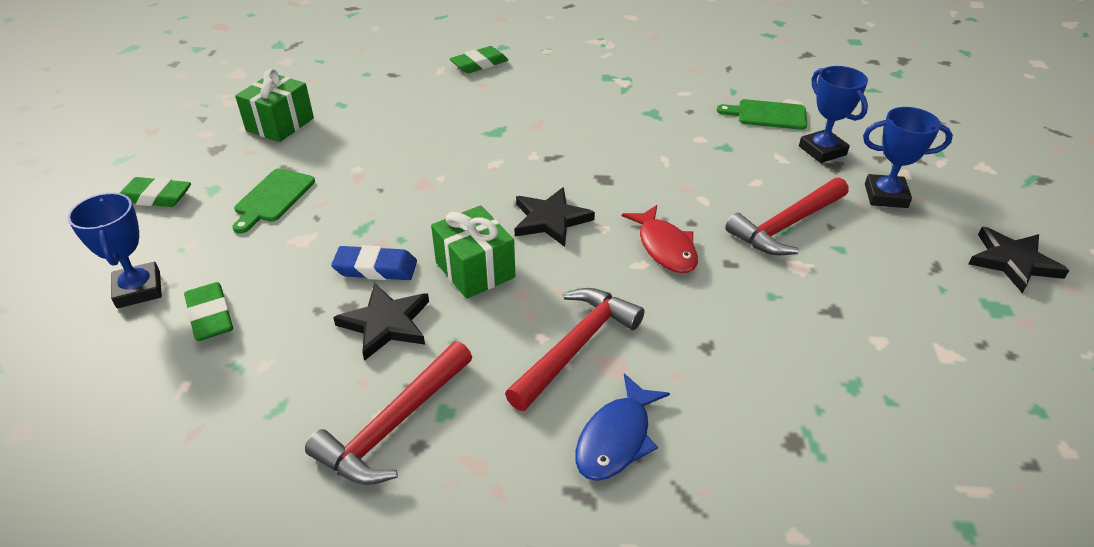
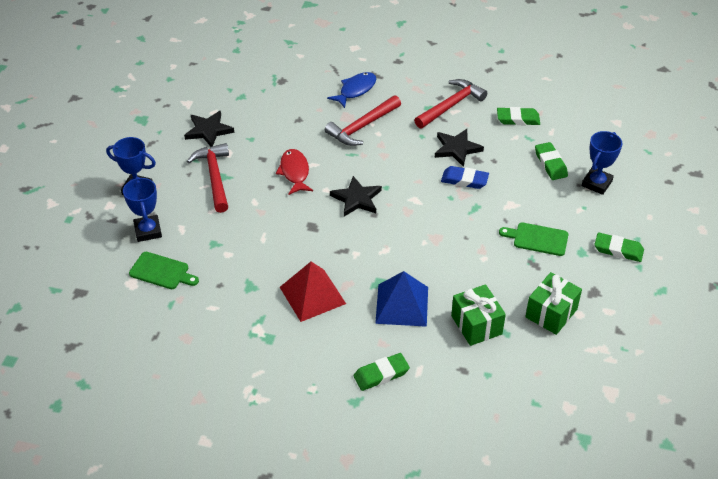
camera: 170 degrees left, 5 degrees up
(138, 290) = (596, 183): blue trophy -> blue trophy turned 45 degrees clockwise
(247, 409) = (518, 119): none -> green eraser
(273, 198) = (537, 239): green cutting board -> green cutting board turned 105 degrees counterclockwise
(464, 114) = (402, 305): none -> blue pyramid
(475, 270) = (407, 172): green gift -> green gift (476, 325)
(574, 112) = (312, 295): none -> red pyramid
(787, 225) = (214, 177): red hammer -> red hammer turned 75 degrees counterclockwise
(1012, 262) = (107, 140): black star -> black star (208, 130)

